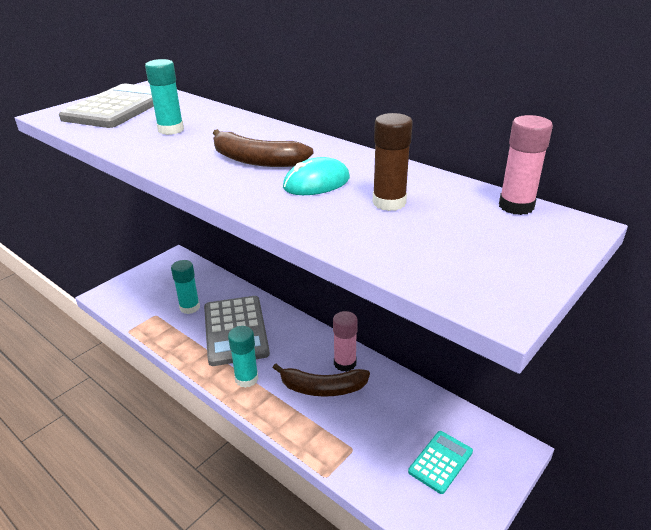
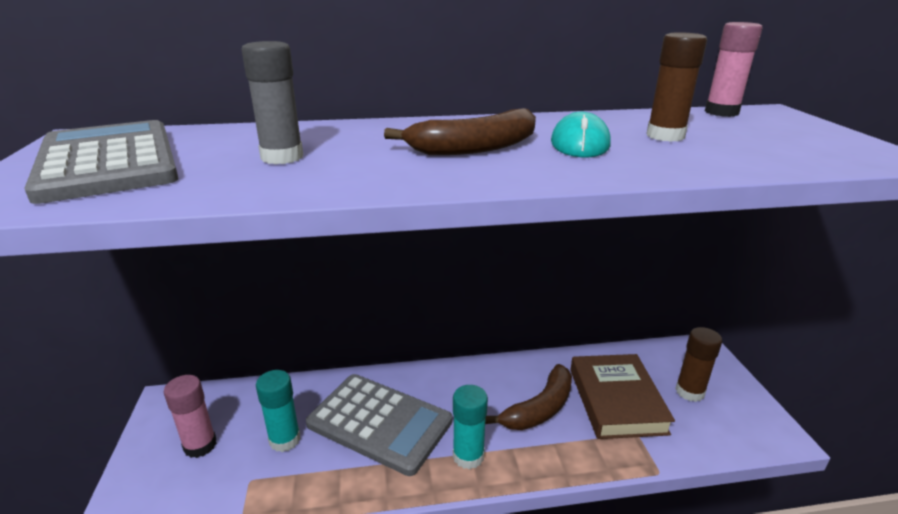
camera: 50 degrees left, 5 degrees down
(171, 130) = (282, 157): turquoise glue stick -> grey glue stick
(345, 363) = (521, 376): pink glue stick -> pink glue stick (200, 445)
(377, 423) = (617, 400): none -> brown book
(440, 462) = (689, 392): turquoise calculator -> brown glue stick

